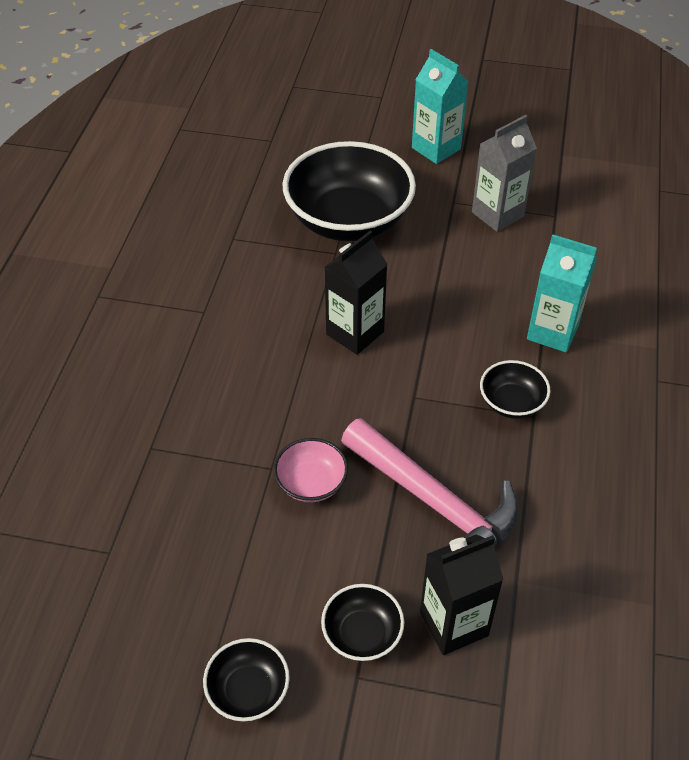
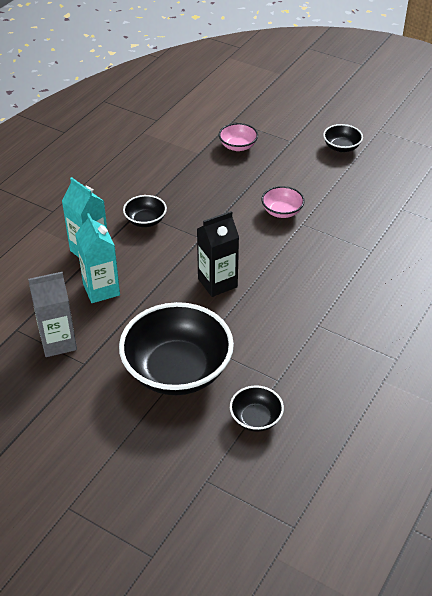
camera: 160 degrees left, 5 degrees down
(362, 634) = (282, 152): black bowl -> black bowl (256, 418)
(436, 148) = (60, 422): turquoise carton -> turquoise carton (101, 289)
(436, 504) = (219, 188): pink hammer -> none
(454, 624) = (238, 146): black carton -> pink bowl

